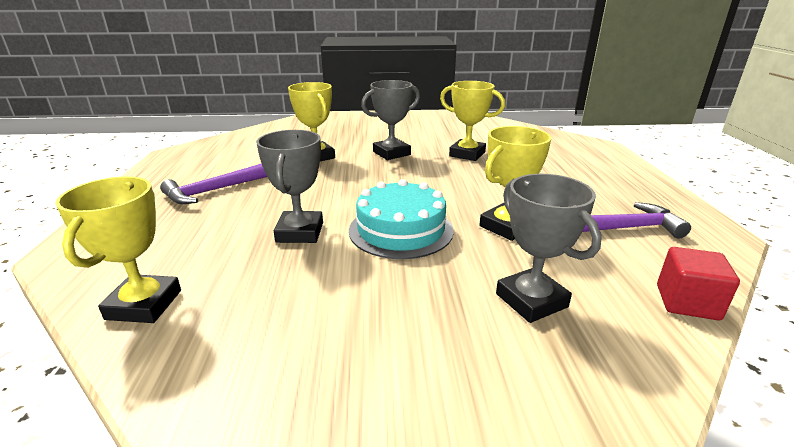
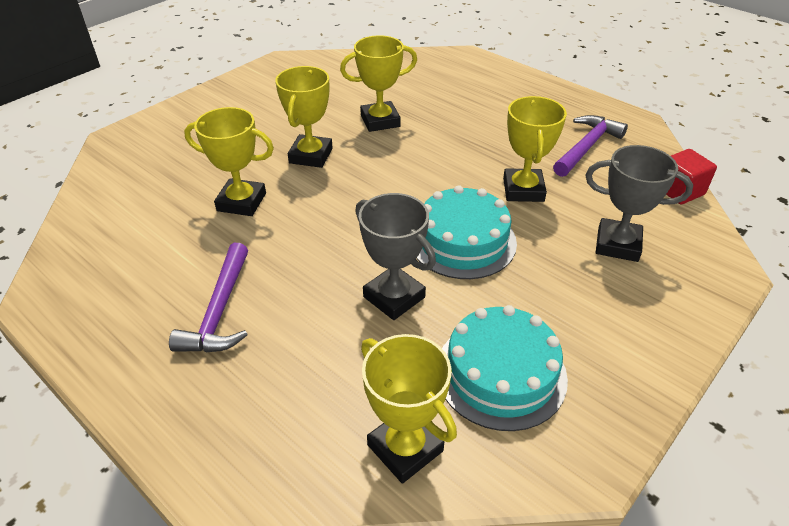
camera: 45 degrees left, 15 degrees up
(272, 312) = (501, 373): none -> turquoise cake
(391, 153) = (311, 156): grey trophy -> yellow trophy

